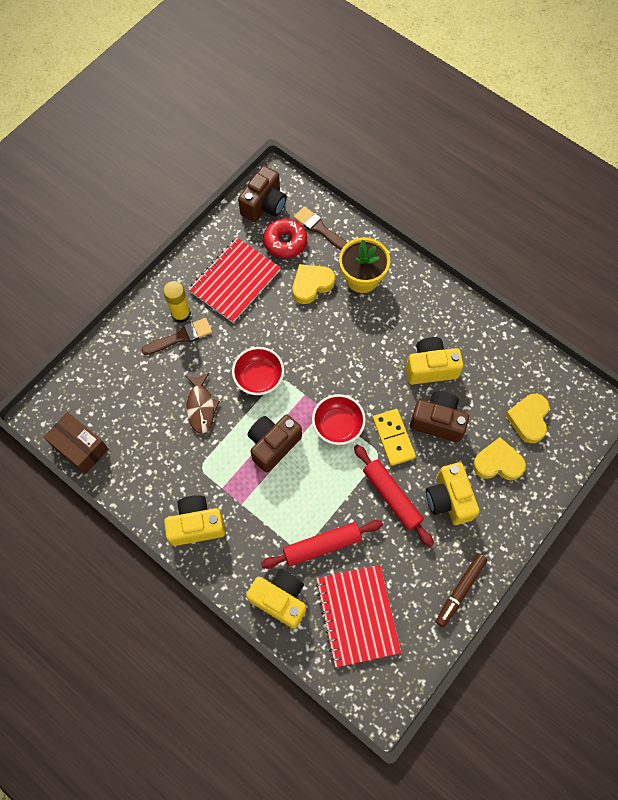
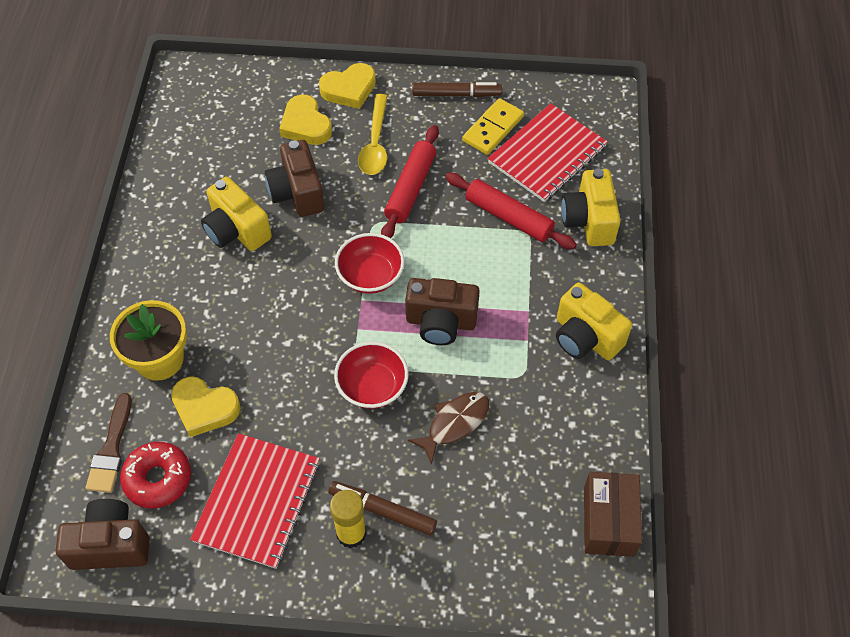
camera: 125 degrees left, 10 degrees down
(181, 337) = (382, 510): brown brush -> brown marker
(235, 281) = (257, 501): red notebook -> red notebook turned 75 degrees counterclockwise
(393, 438) = (345, 220): yellow domino -> yellow domino (493, 128)
(449, 499) = (375, 143): yellow camera -> yellow spoon
(528, 419) = (238, 123): yellow heart -> yellow heart (349, 89)

